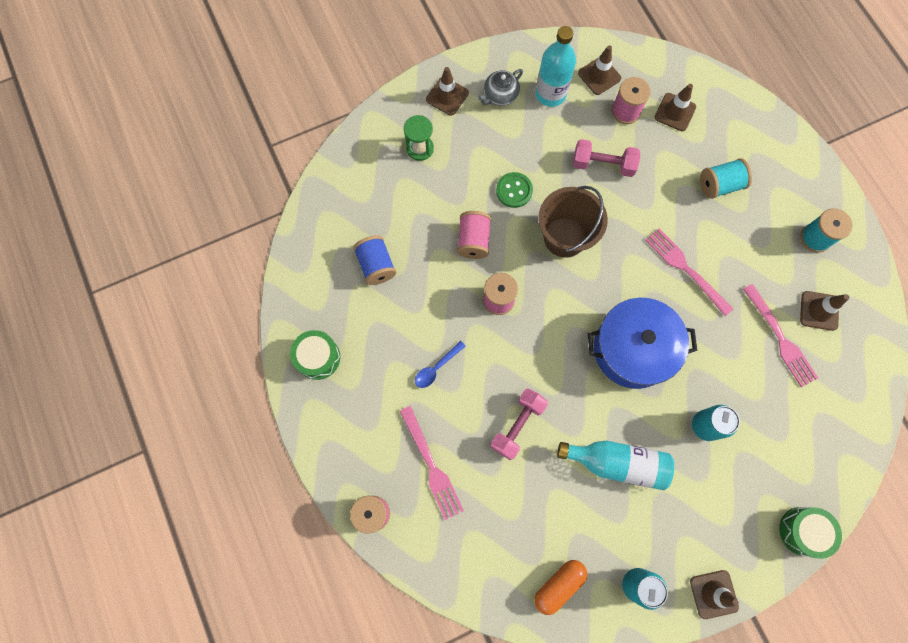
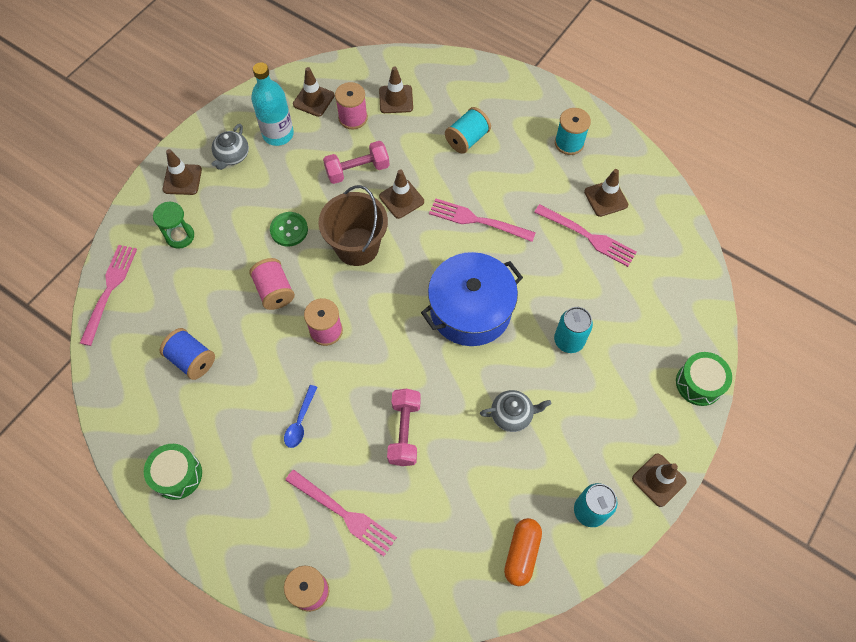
camera: 30 degrees left, 10 degrees down
(340, 168) = (109, 290): none -> pink fork
(617, 463) = (512, 415): turquoise bottle -> grey teapot
(628, 213) = (401, 199): none -> brown traffic cone

